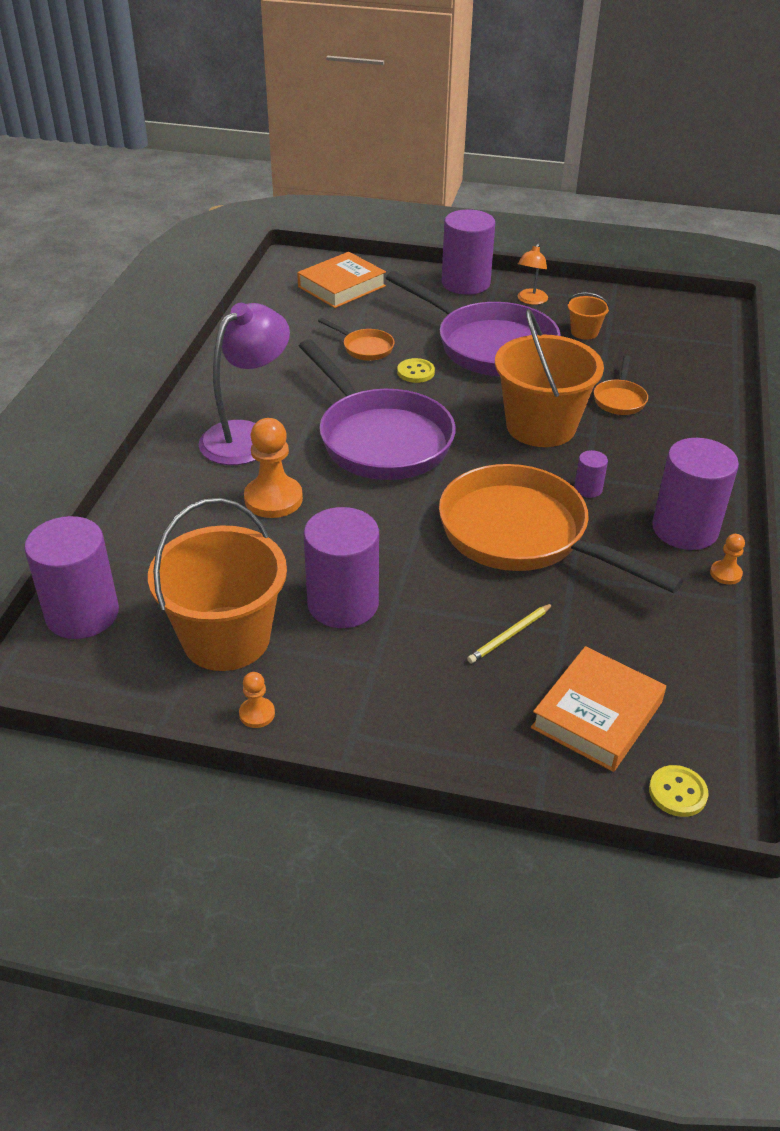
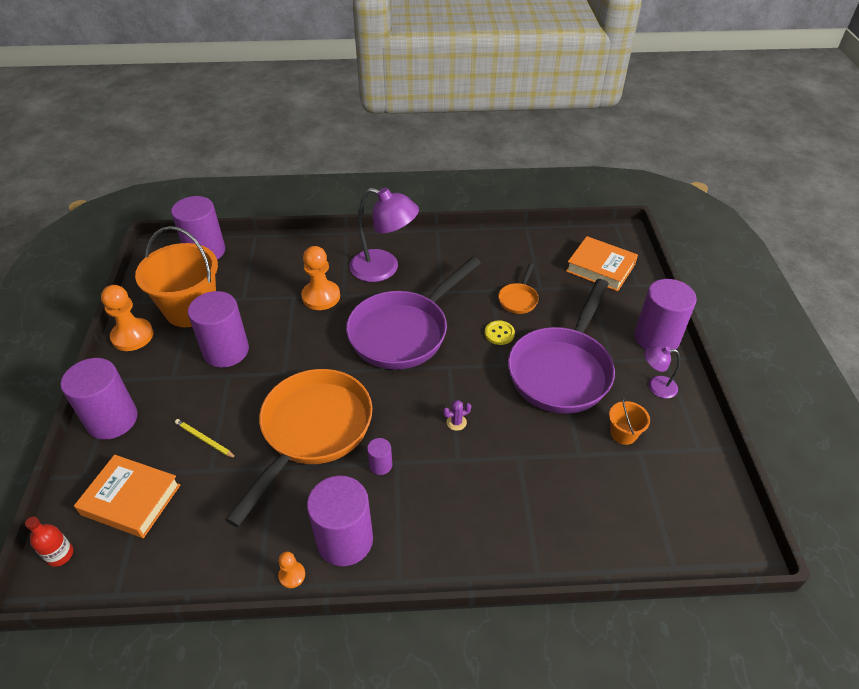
camera: 75 degrees right, 5 degrees up
(257, 714) = (132, 336): orange pawn -> orange pawn, size x2.02
(440, 738) = (112, 420): none -> purple cylinder
(530, 300) = (656, 386): orange lamp -> purple lamp
(541, 426) = (456, 422): orange bucket -> purple cactus
(619, 399) = (521, 473): orange pan -> none
(677, 792) = (60, 555): yellow button -> red bottle

